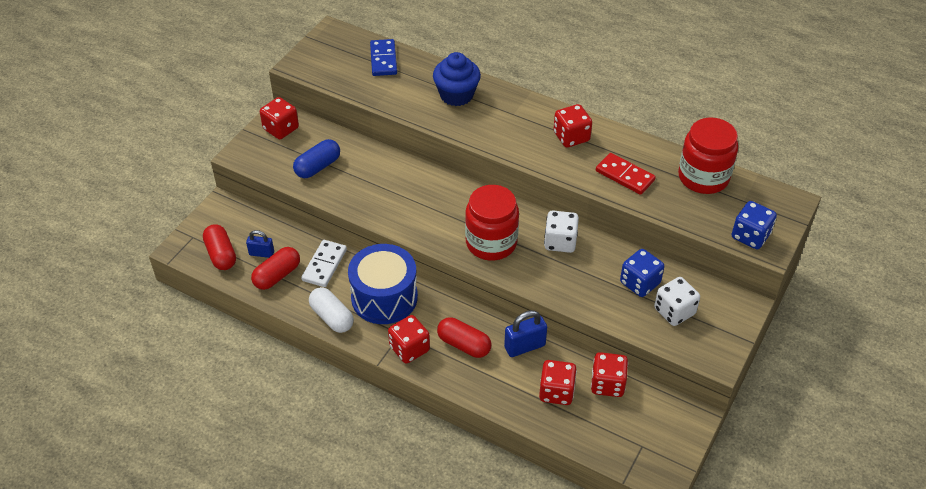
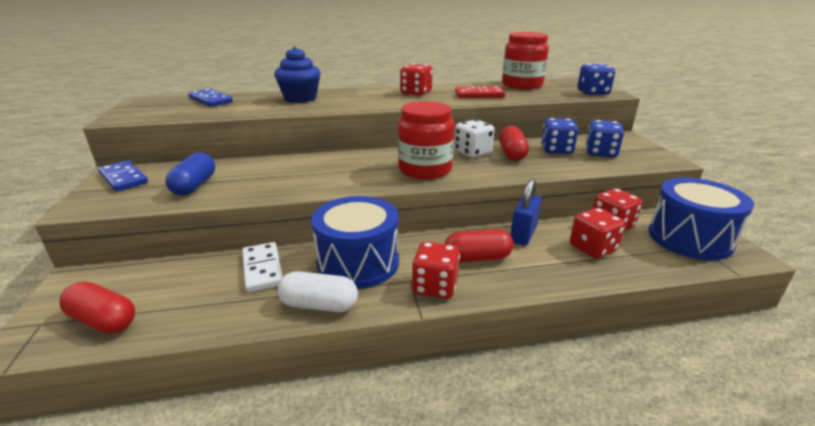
camera: 40 degrees left, 20 degrees down
(261, 253) = (168, 294): blue padlock -> none
(277, 275) = (208, 303): red capsule -> red capsule (511, 154)
(281, 129) = (124, 178): red dice -> blue domino
(648, 435) = (689, 238): none -> blue drum
(674, 311) = (600, 152): white dice -> blue dice

